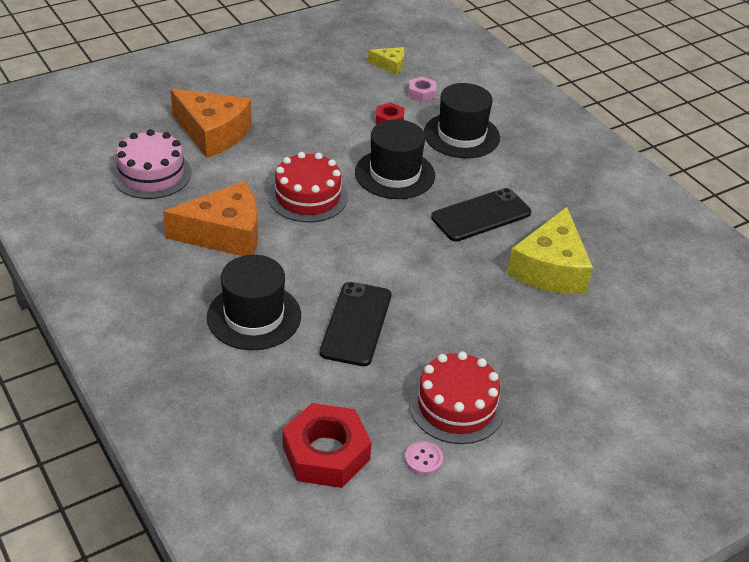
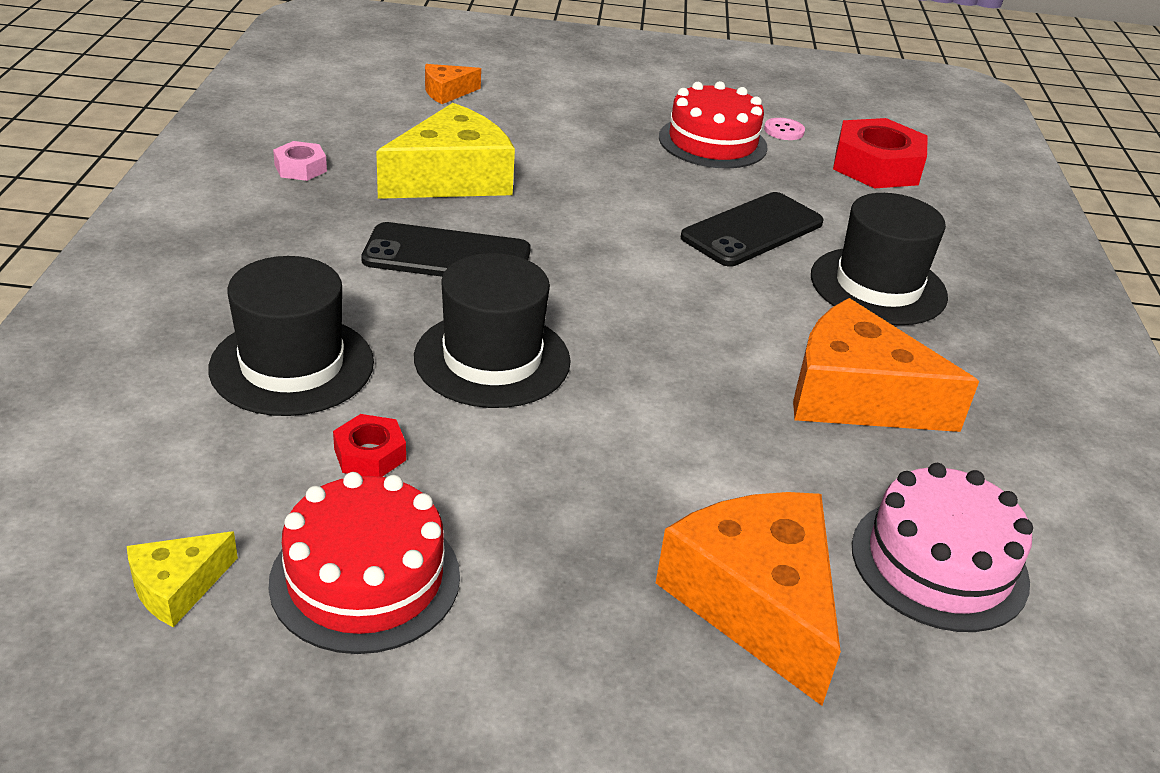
camera: 145 degrees left, 5 degrees down
(308, 196) = (673, 390): red cake -> red cake (365, 578)
(390, 65) = (177, 587): yellow cheese -> yellow cheese turned 90 degrees counterclockwise
(422, 93) = (225, 479): pink nut -> pink nut (300, 168)
(666, 348) = (447, 92): none -> orange cheese

